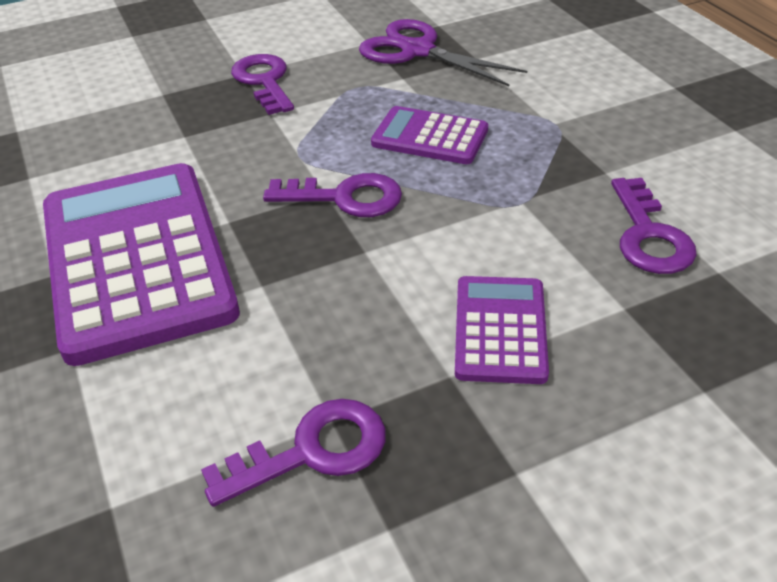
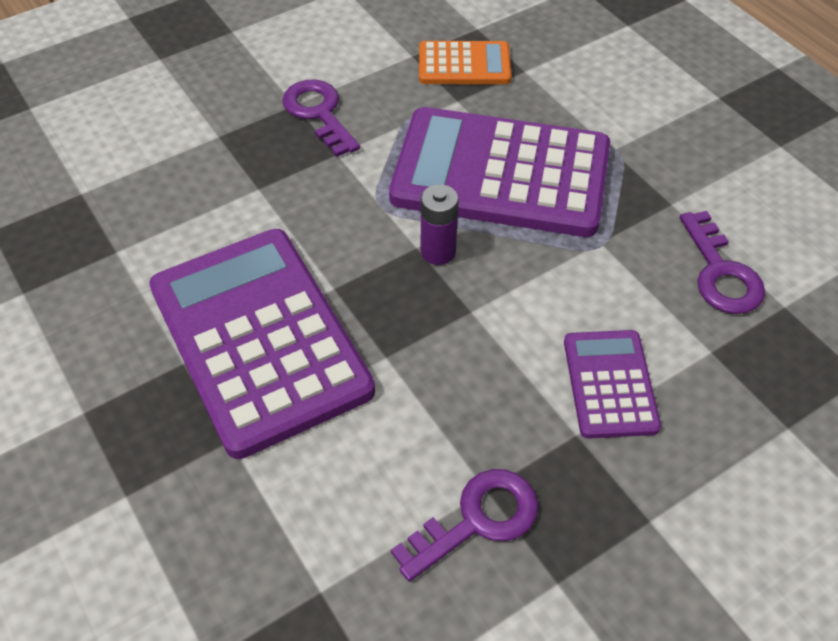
camera: 10 degrees left, 10 degrees up
(345, 197) = (438, 252): purple key -> purple battery
(417, 51) = (464, 64): purple scissors -> orange calculator
(430, 137) = (501, 173): purple calculator -> purple calculator, size x2.03

